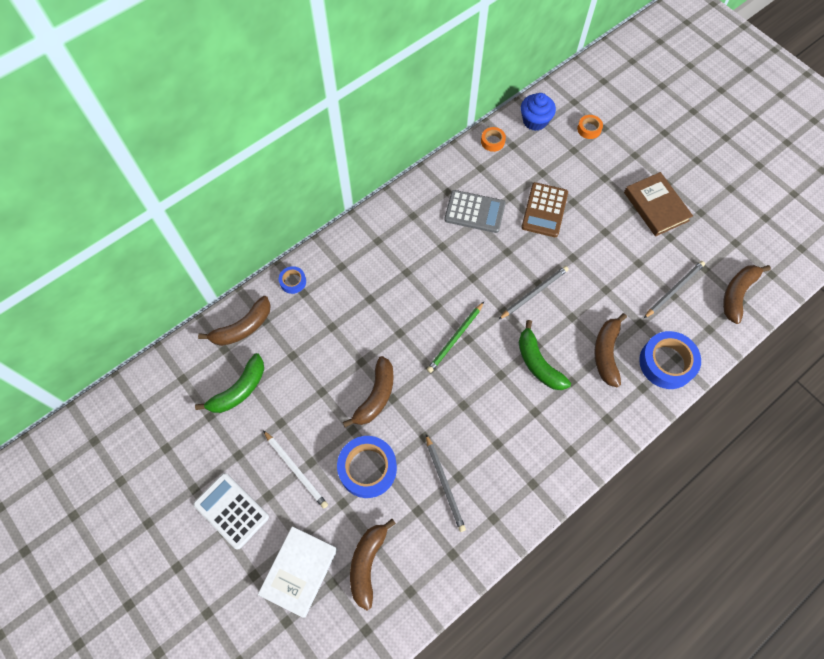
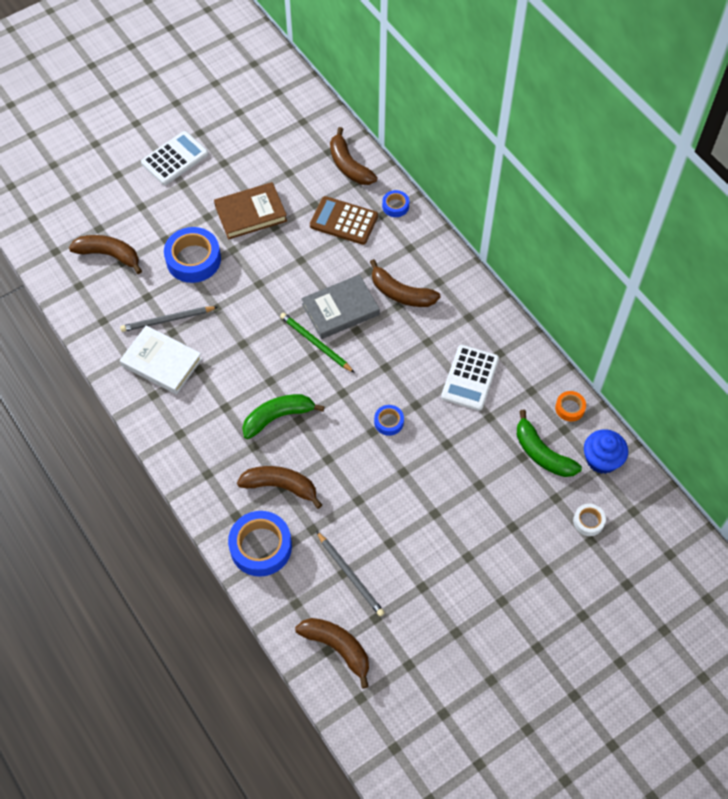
camera: 95 degrees right, 5 degrees down
(239, 390) = (285, 163): green banana -> green banana (542, 453)
(295, 470) = (202, 205): white pencil -> none
(299, 571) = (113, 205): white book -> white book (161, 362)
(375, 396) = (263, 270): brown banana -> brown banana (401, 293)
(415, 320) = (340, 309): none -> grey book
(474, 212) = (470, 378): grey calculator -> white calculator
(527, 271) = (389, 422): none -> blue tape
(534, 293) = (361, 424): grey pencil -> none
(544, 210) = (468, 451): brown calculator -> brown calculator (344, 221)
(589, 129) = (588, 521): orange tape -> white tape
(656, 206) = (467, 579): brown book -> brown book (251, 213)

